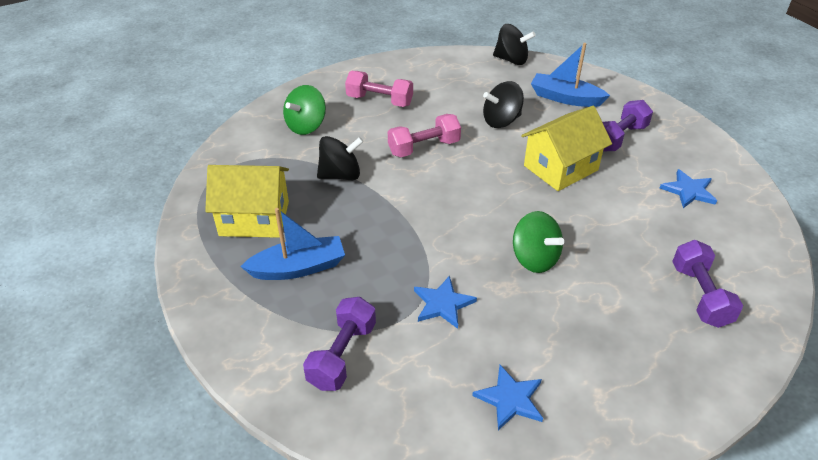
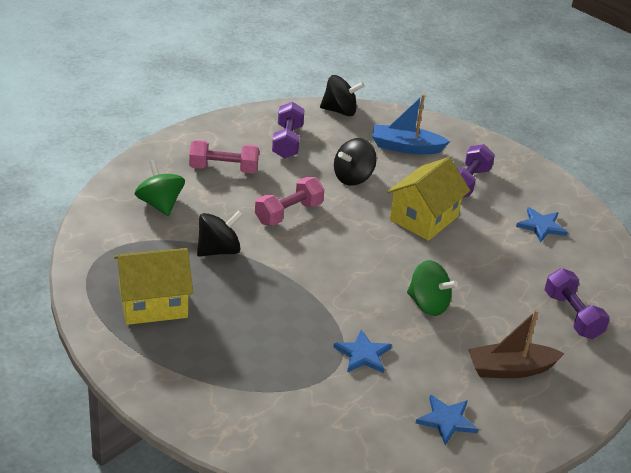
camera: 20 degrees left, 5 degrees down
(298, 268) = (218, 343): blue boat -> none
(306, 126) = (160, 204): green spinning top -> green spinning top turned 135 degrees clockwise
(342, 355) = (293, 410): purple dumbbell -> purple dumbbell (287, 141)
(607, 348) = (510, 369): none -> brown boat

